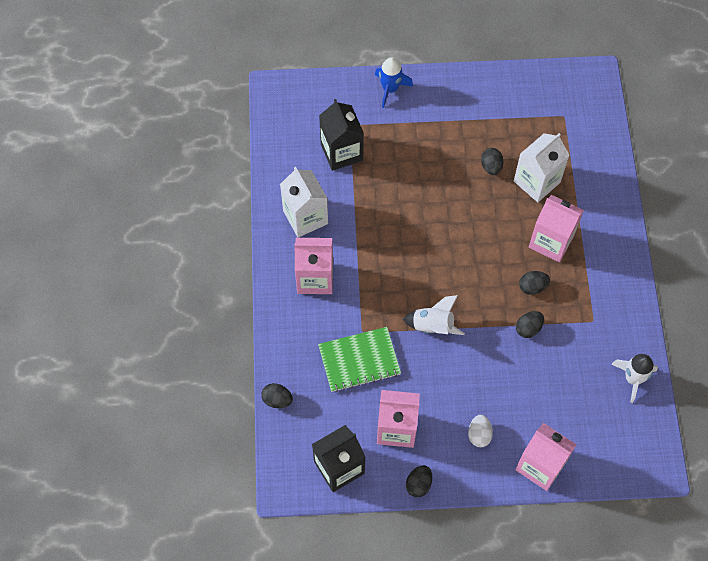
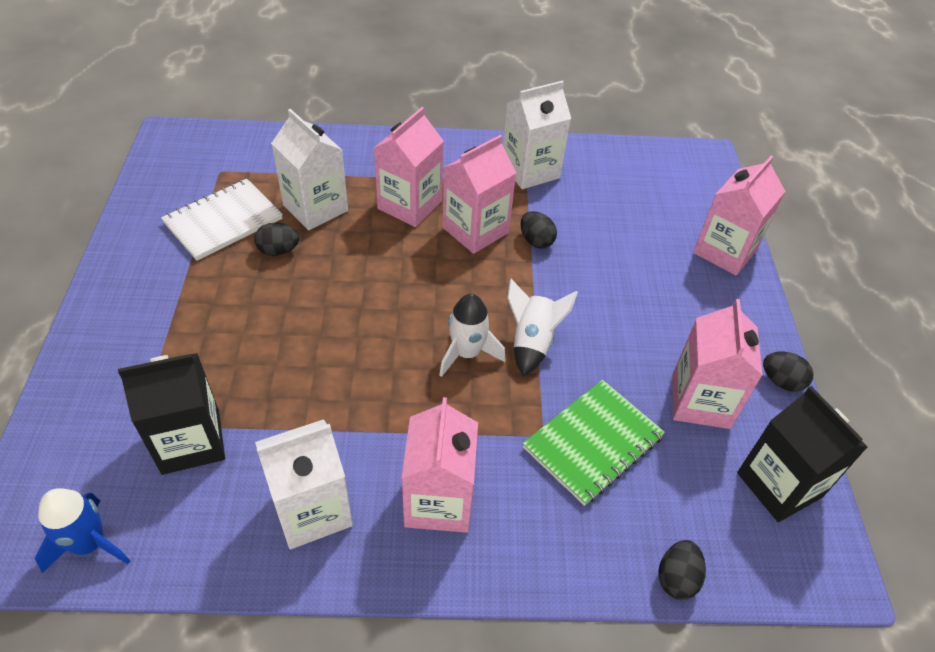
camera: 90 degrees left, 15 degrees down
(359, 360) = (593, 443): green notebook -> green notebook turned 60 degrees clockwise
(390, 89) = (88, 359): blue rocket -> blue rocket (90, 544)
(479, 435) = (694, 306): white egg -> none
(513, 129) = (223, 221): none -> white notebook
(532, 287) = (475, 230): black egg -> pink carton
(608, 324) = (530, 170): none -> white carton
(633, 378) = (600, 160): white rocket -> white rocket (467, 353)

